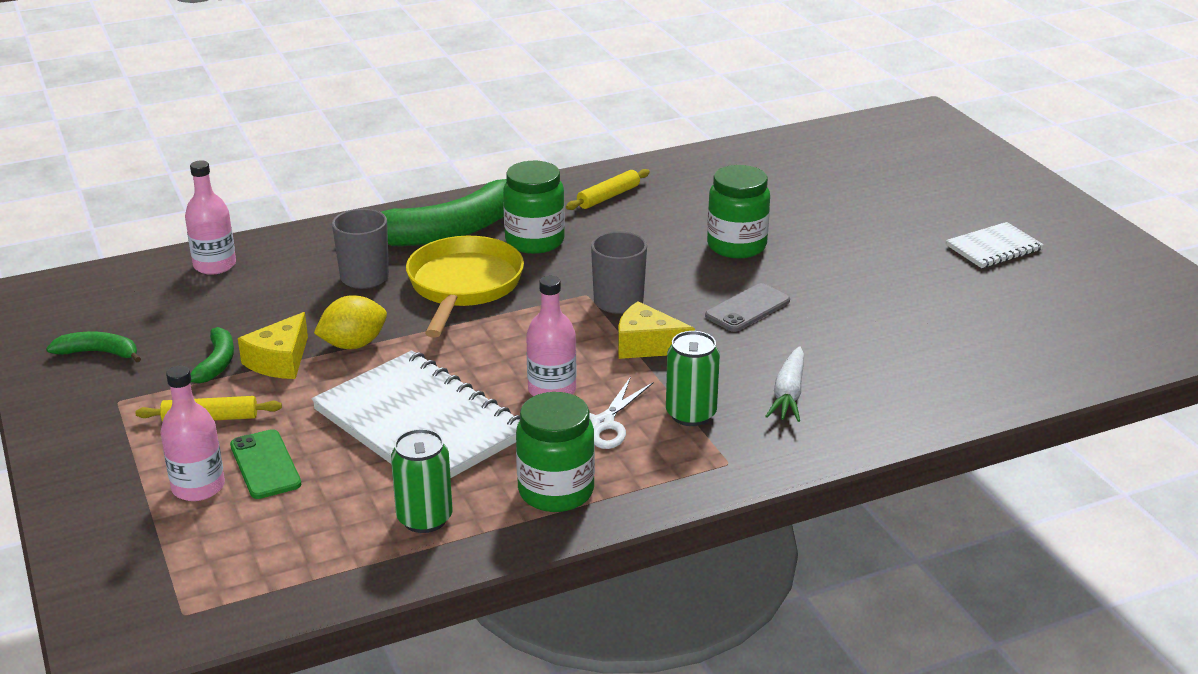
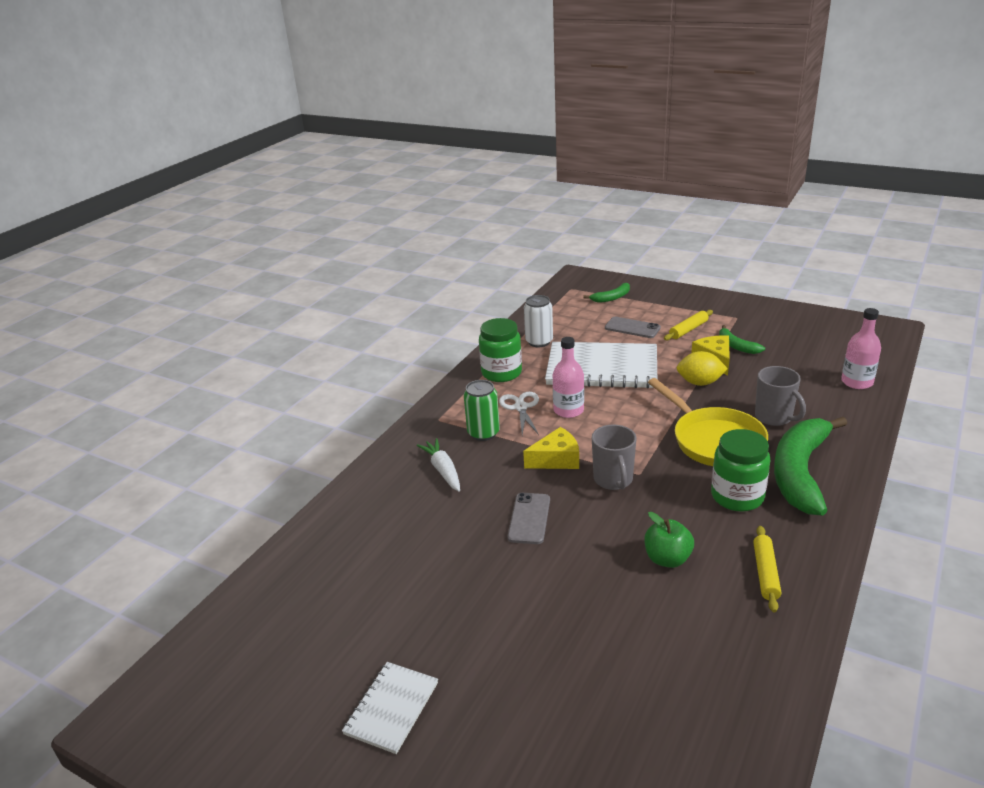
camera: 145 degrees right, 0 degrees up
(99, 353) = (791, 326): green banana -> green banana (611, 298)
(198, 487) = (640, 312): pink bottle -> none
(265, 465) = (632, 328): green phone -> grey phone
(353, 344) = (700, 383): yellow lemon -> yellow lemon turned 75 degrees clockwise
(424, 518) = (539, 342): green can -> white can
(668, 233) = (667, 559): none -> green apple
(736, 246) = (603, 575): green jar -> none

